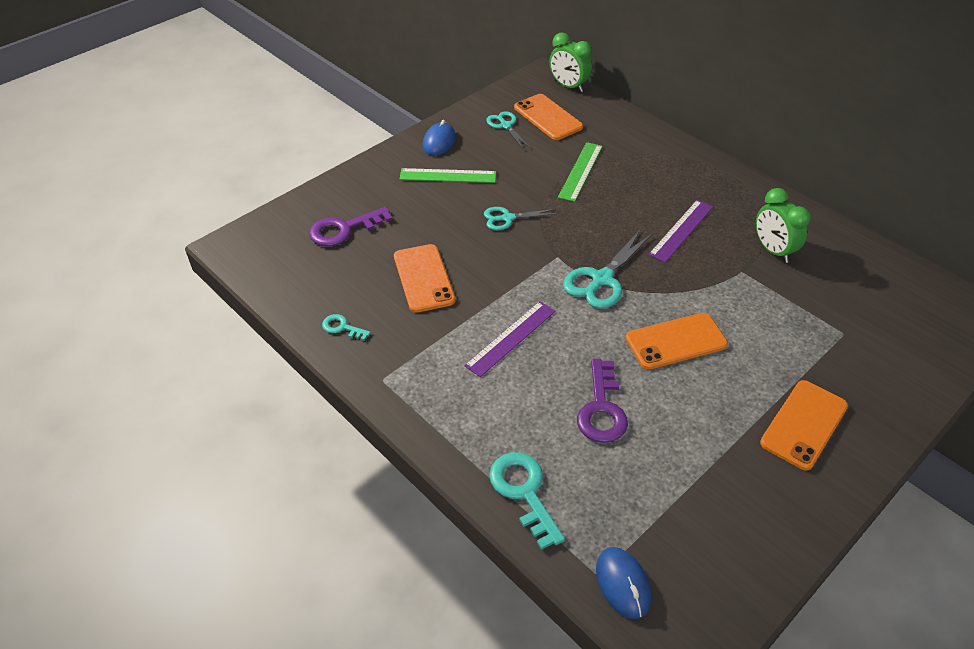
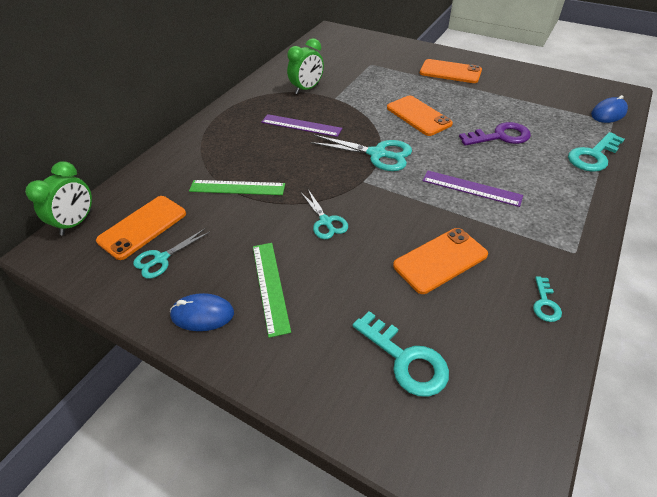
camera: 105 degrees left, 0 degrees up
(344, 229) = (405, 359): purple key -> turquoise key

